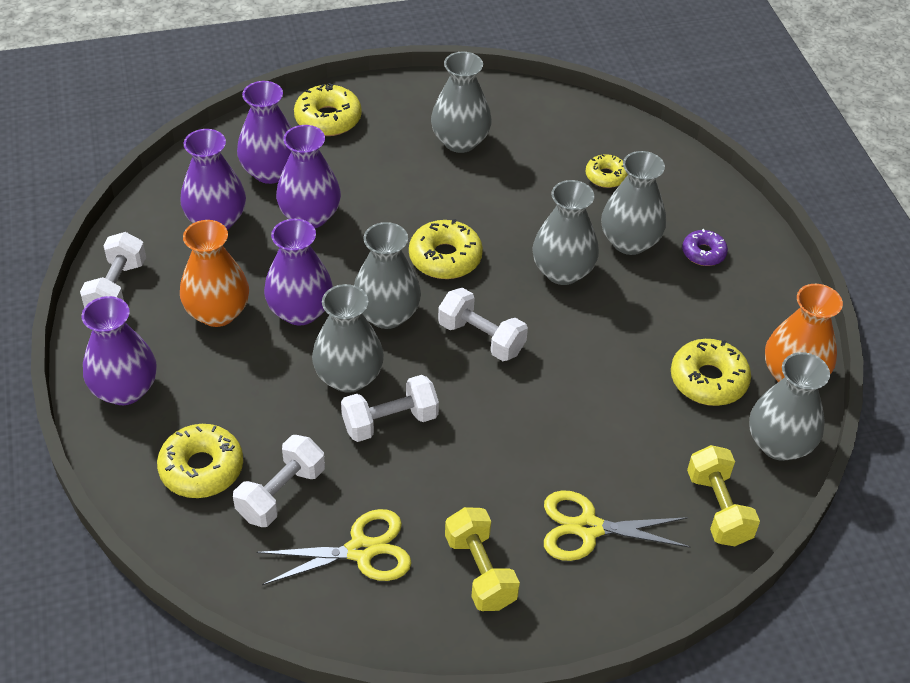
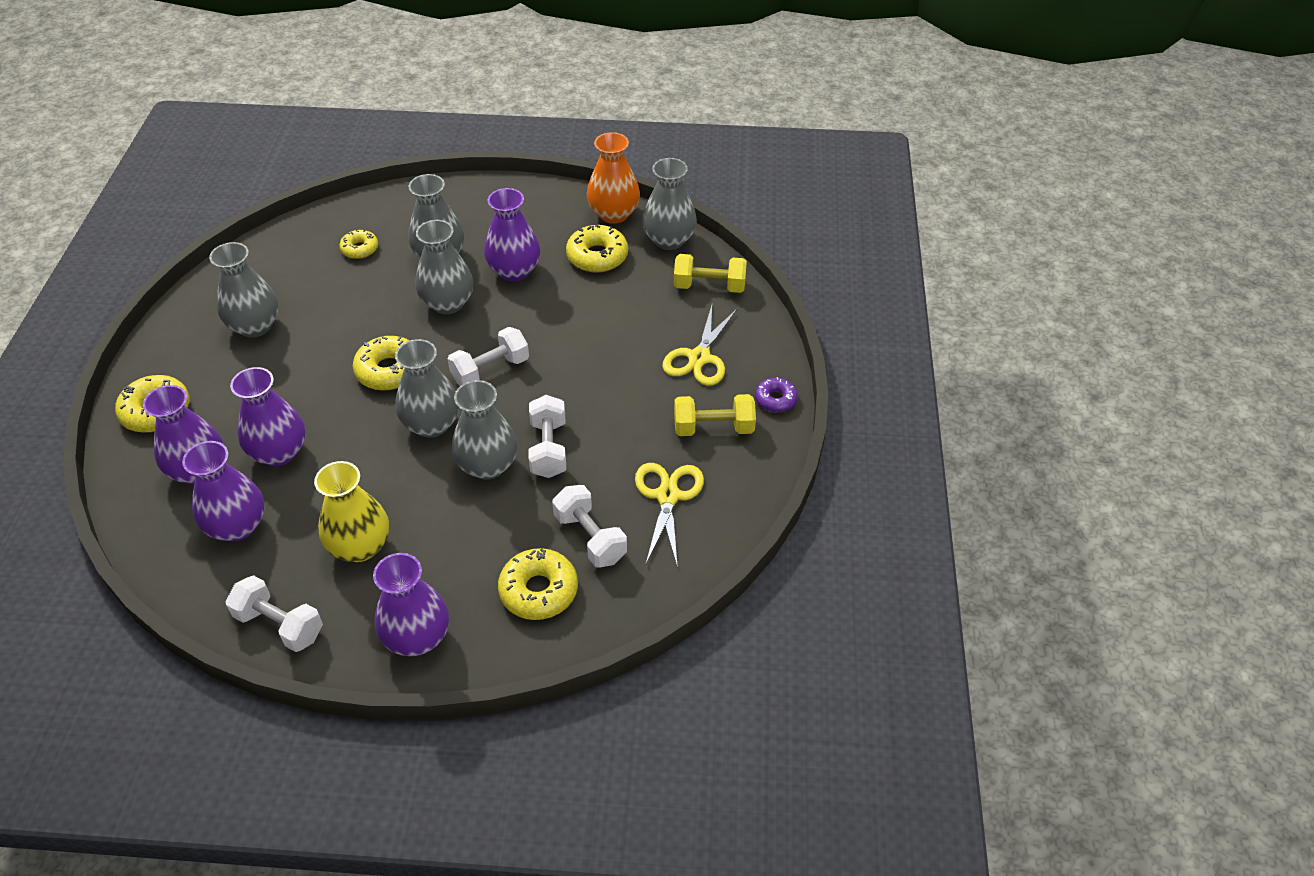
camera: 70 degrees left, 0 degrees up
(218, 312) = (360, 546): orange vase -> yellow vase
(300, 311) = (394, 483): purple vase -> purple vase (514, 271)
(703, 253) = (475, 221): purple donut -> purple donut (775, 399)

